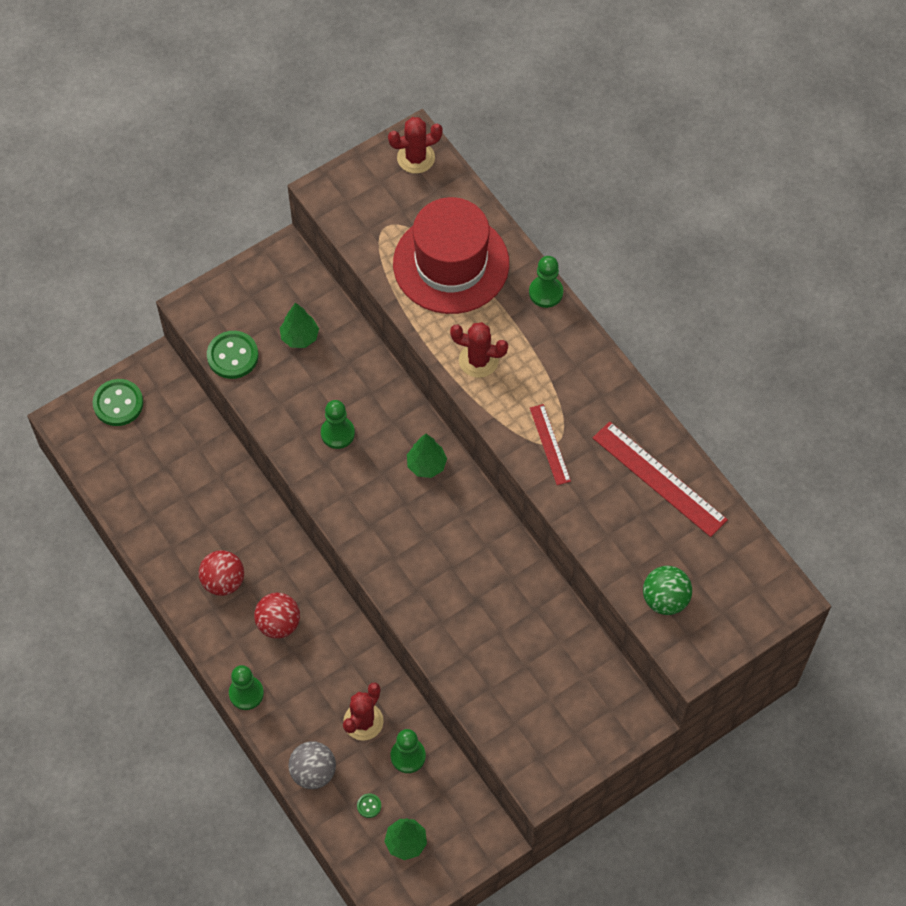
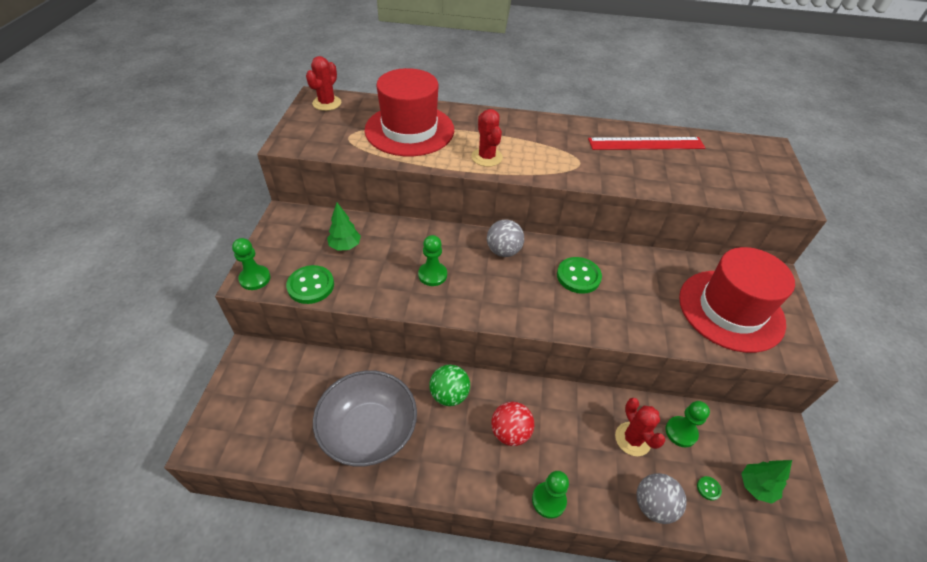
camera: 50 degrees left, 15 degrees down
(118, 403) = (239, 398): green button -> green button (578, 276)
(180, 520) = (369, 431): none -> grey bowl
(223, 581) = (444, 442): red ball -> none
(426, 465) = (503, 251): green tree -> grey ball
(478, 360) = (486, 157): red cactus -> red cactus turned 75 degrees counterclockwise
(542, 701) = (730, 310): none -> red hat
(546, 292) = (476, 112): green pawn -> green pawn (255, 278)
(550, 444) = (578, 165): red ruler -> none
(665, 599) = (737, 186): green ball -> green ball (449, 395)

